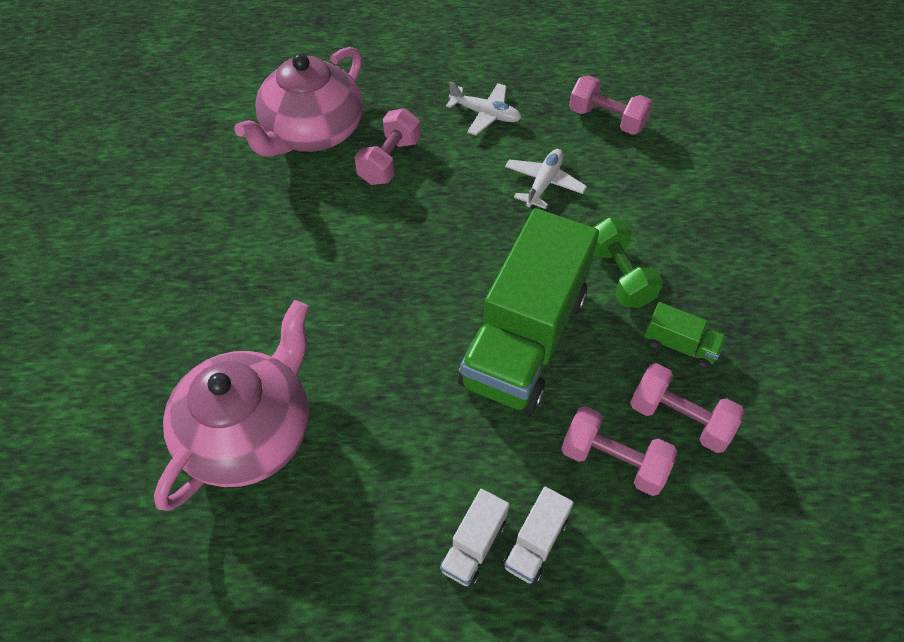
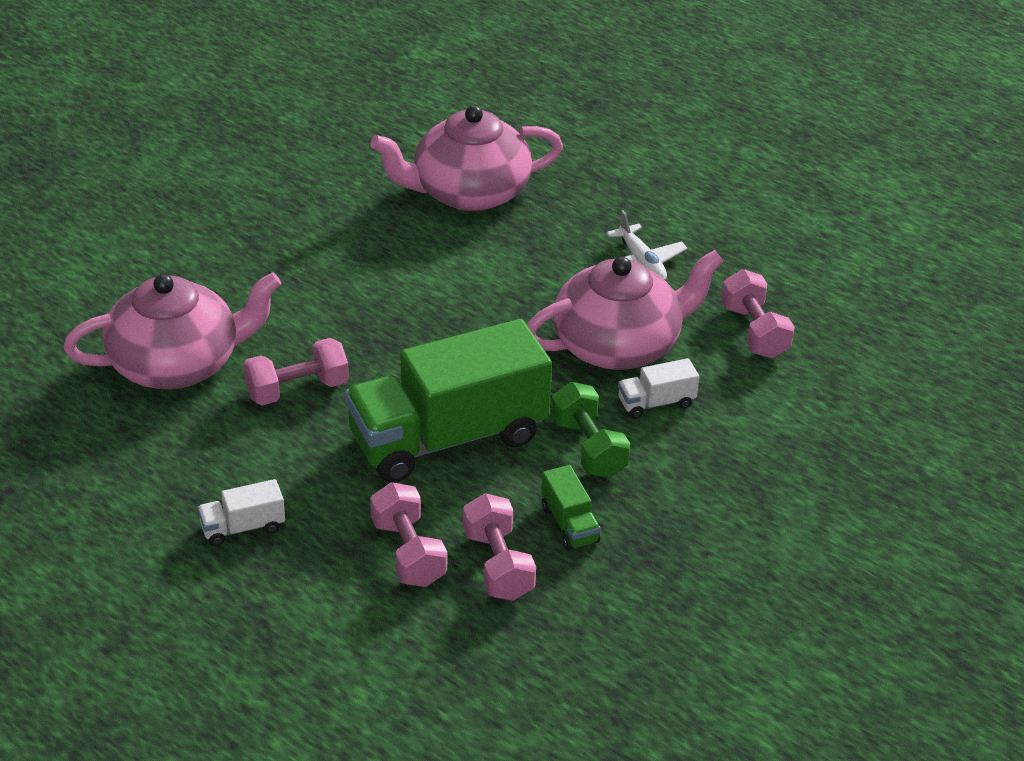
camera: 40 degrees right, 15 degrees down
(389, 161) = (506, 251): pink dumbbell -> pink dumbbell (297, 390)
(535, 543) = (286, 556): white truck -> white truck (656, 403)
(543, 184) = (619, 345): white plane -> pink teapot
(619, 276) = (588, 448): green dumbbell -> green dumbbell turned 45 degrees counterclockwise

